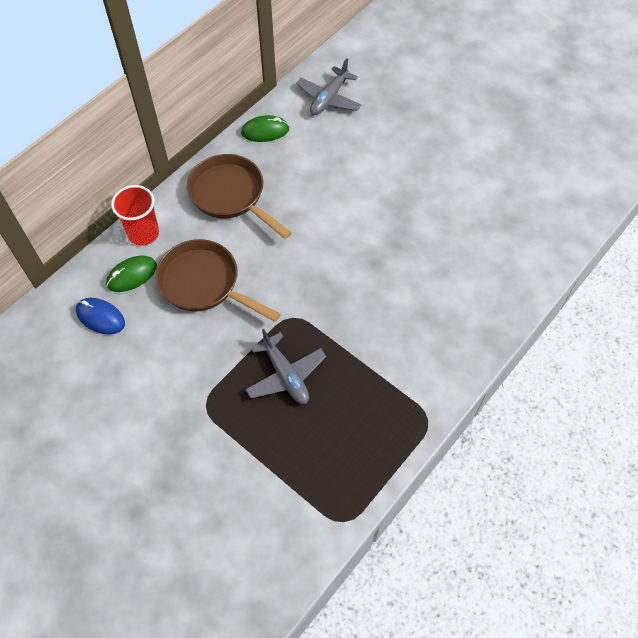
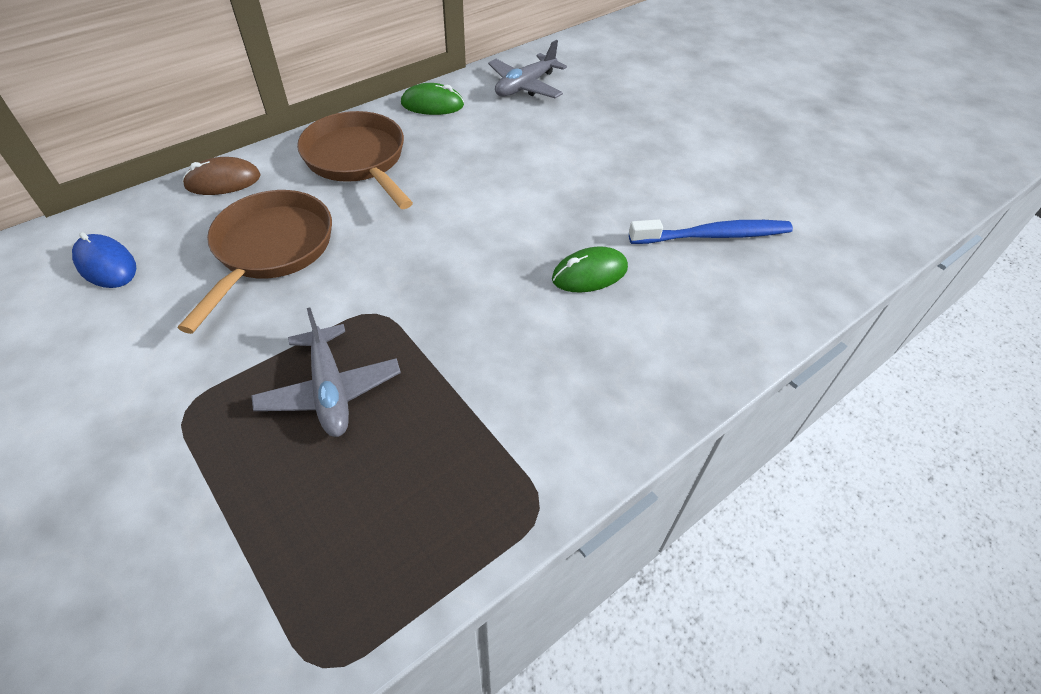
camera: 10 degrees right, 10 degrees down
(132, 275) = (179, 224): green mouse -> green mouse (589, 274)
(143, 233) = (223, 181): red cup -> brown mouse
(204, 283) = (271, 249): brown pan -> brown pan turned 60 degrees clockwise
(492, 213) = (713, 235): none -> blue toothbrush

